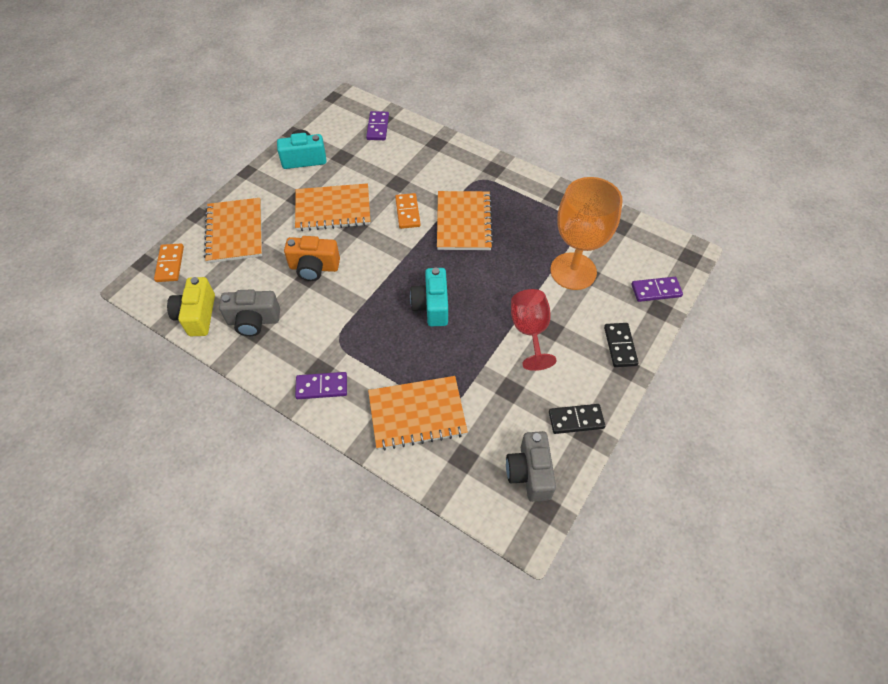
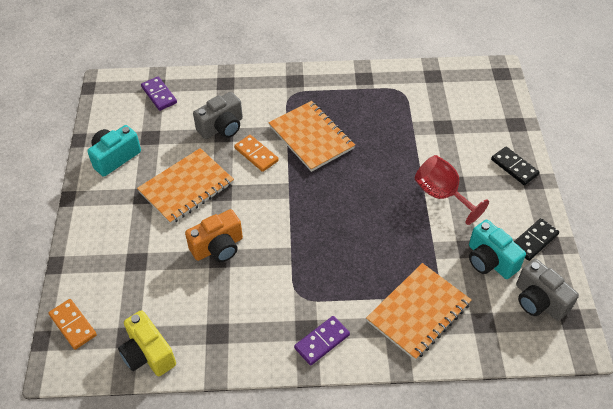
camera: 35 degrees left, 5 degrees down
(235, 232) = (110, 259): orange notebook -> none
(253, 321) = (207, 325): grey camera -> grey camera (222, 127)
(432, 306) = (349, 220): turquoise camera -> turquoise camera (490, 260)
(573, 271) = (431, 130): orange goblet -> none
(656, 290) = (501, 111): purple domino -> none

